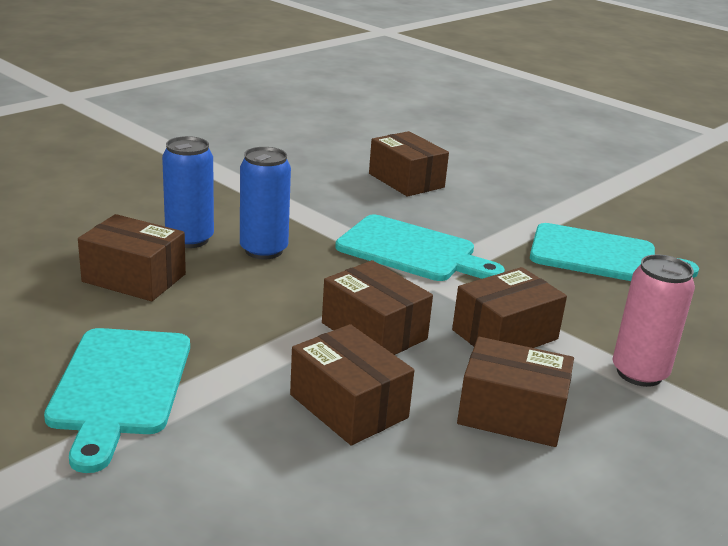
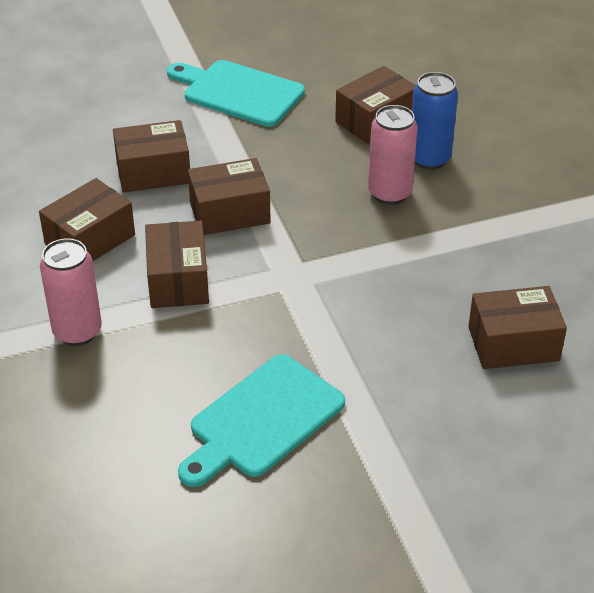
camera: 120 degrees right, 15 degrees up
(263, 250) = (390, 193): blue can -> pink can
(412, 251) = (344, 282): turquoise cutting board -> none

